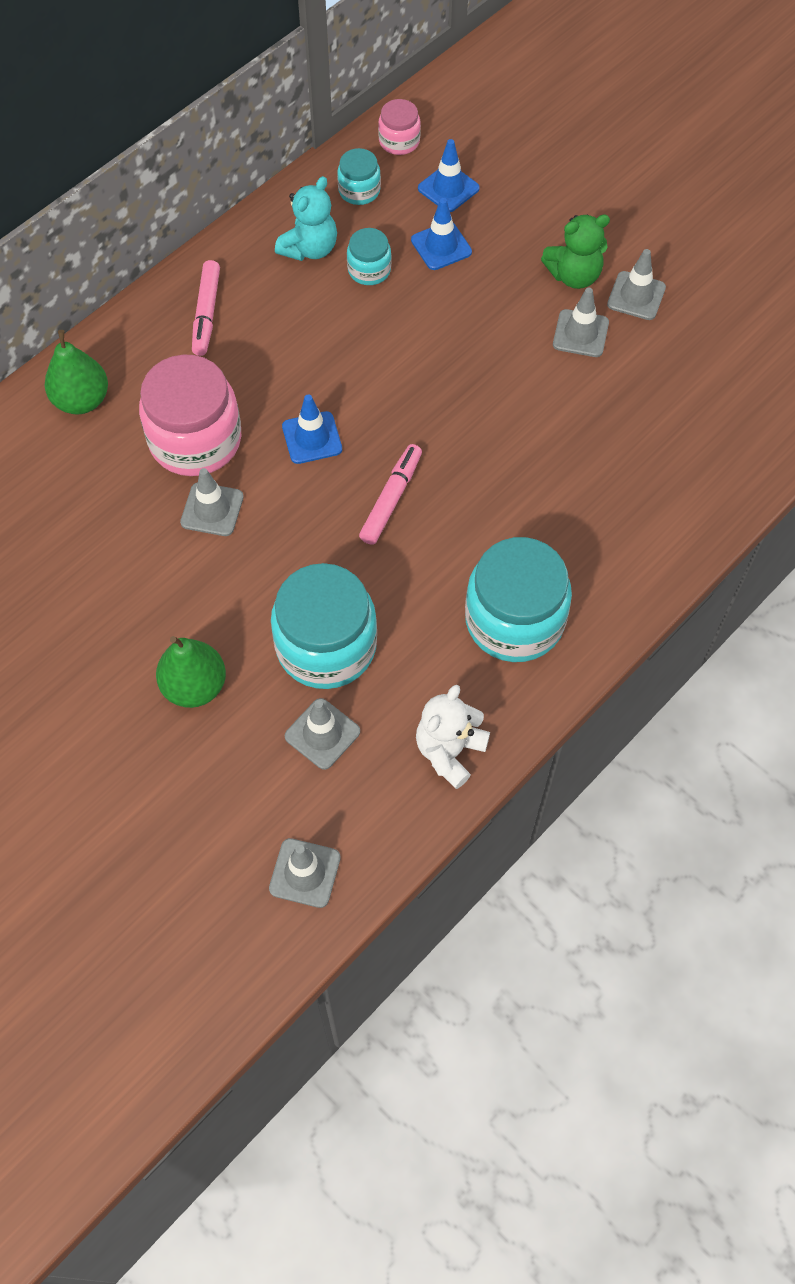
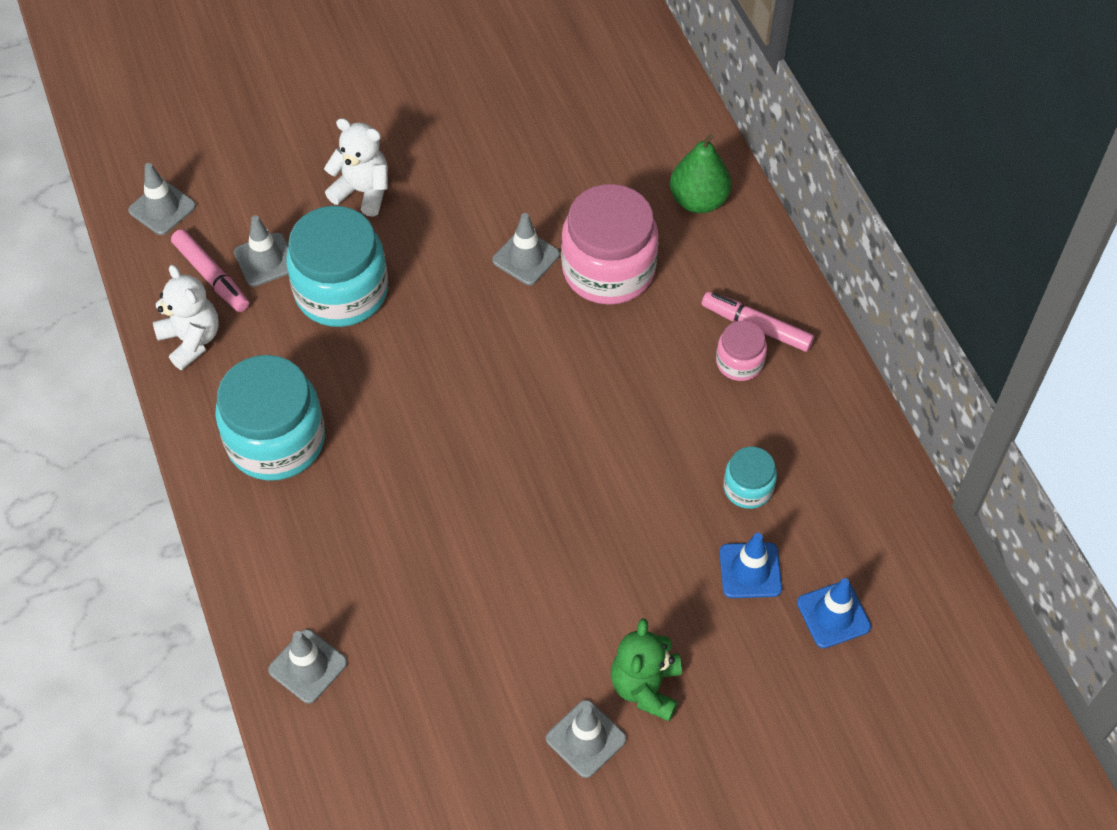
camera: 115 degrees right, 5 degrees down
(194, 686) = (363, 191): green pear -> white teddy bear
(310, 249) = (802, 445): turquoise teddy bear -> none
(312, 438) = (561, 359): blue traffic cone -> none
(359, 190) = (867, 523): turquoise jar -> none
(391, 499) = (458, 396): pink marker -> pink marker (211, 276)
(399, 141) = (929, 594): pink jar -> pink jar (739, 362)
(580, 333) = (563, 654): grey traffic cone -> grey traffic cone (308, 666)

